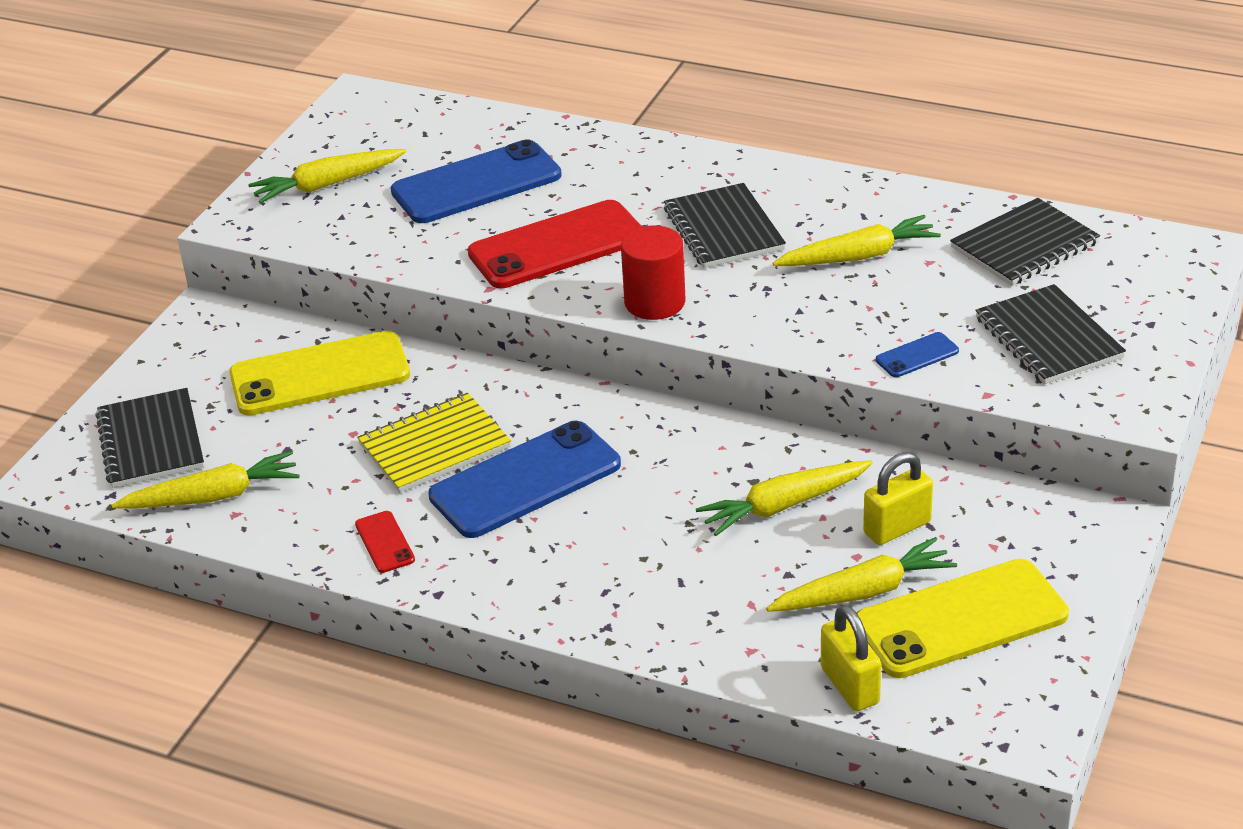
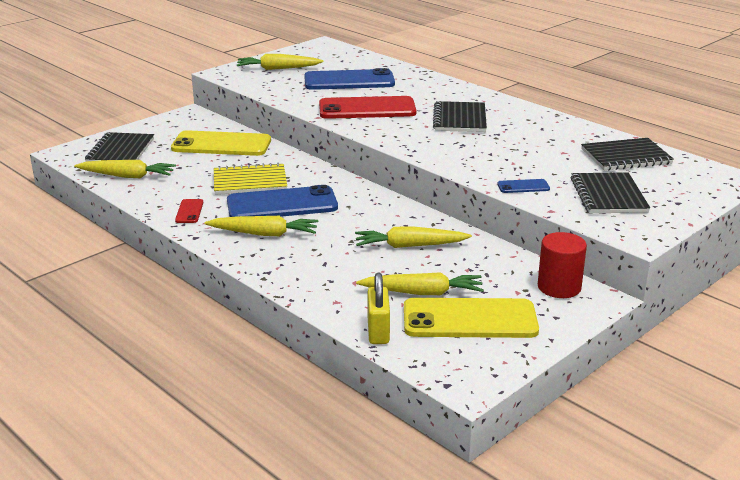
camera: 20 degrees right, 10 degrees down
(655, 302) = (397, 138): red cylinder -> red cylinder (559, 287)
(858, 256) = (524, 142): yellow carrot -> yellow carrot (264, 234)
(897, 528) = (466, 270): yellow padlock -> none

